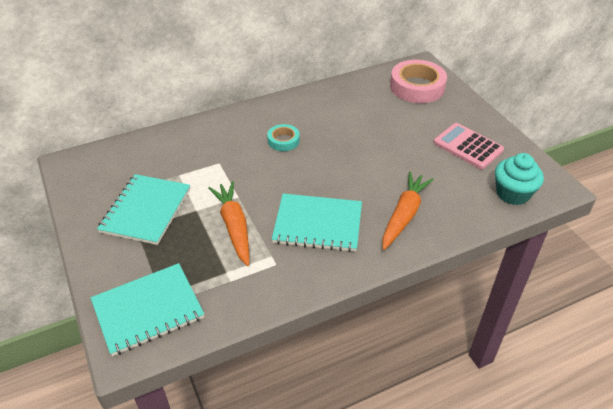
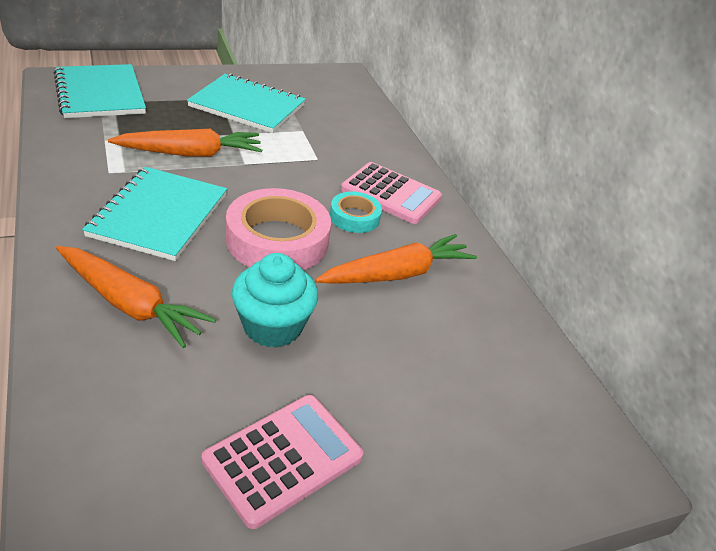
camera: 90 degrees right, 5 degrees down
(251, 128) = (391, 194): none -> pink calculator
(330, 122) = (397, 274): none -> orange carrot
(417, 87) = (516, 430): pink tape -> pink tape (277, 240)
(512, 193) = (102, 490): turquoise cupcake -> turquoise cupcake (272, 326)

